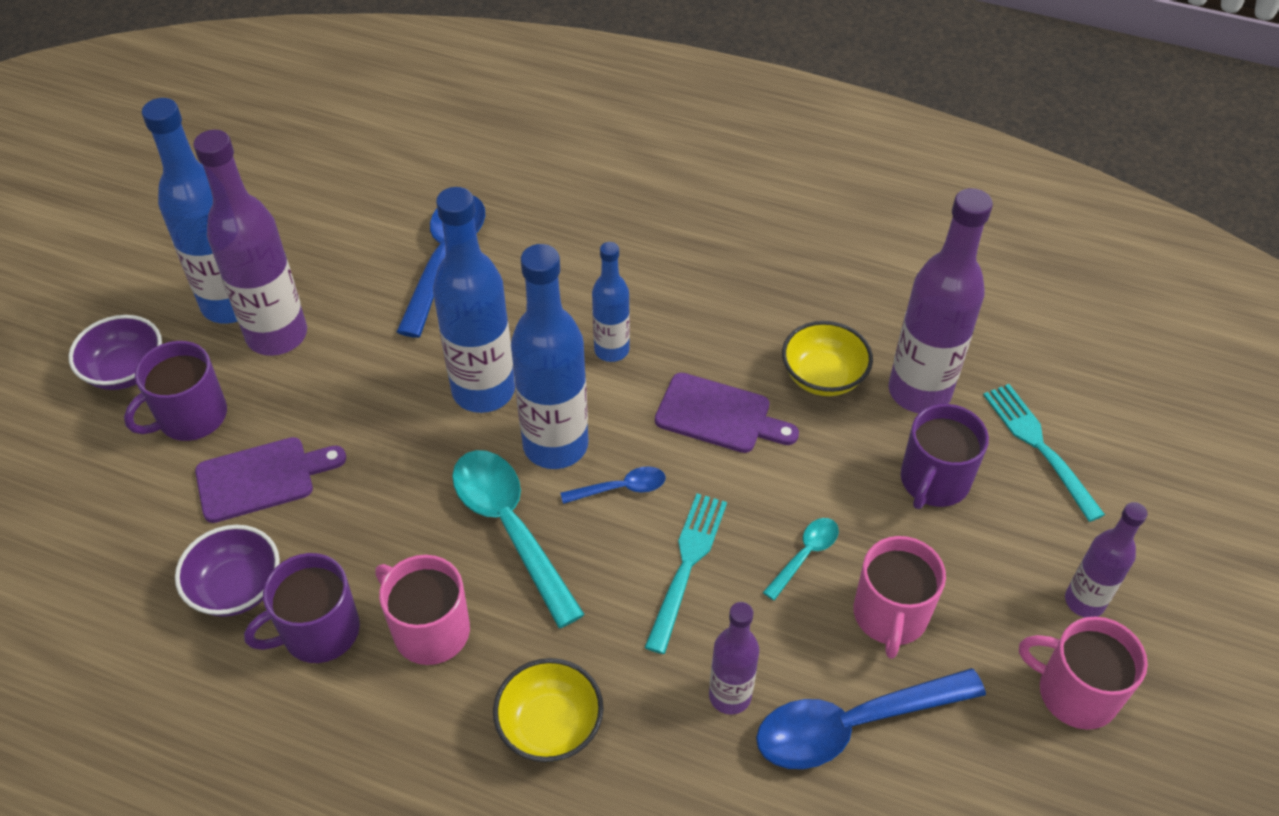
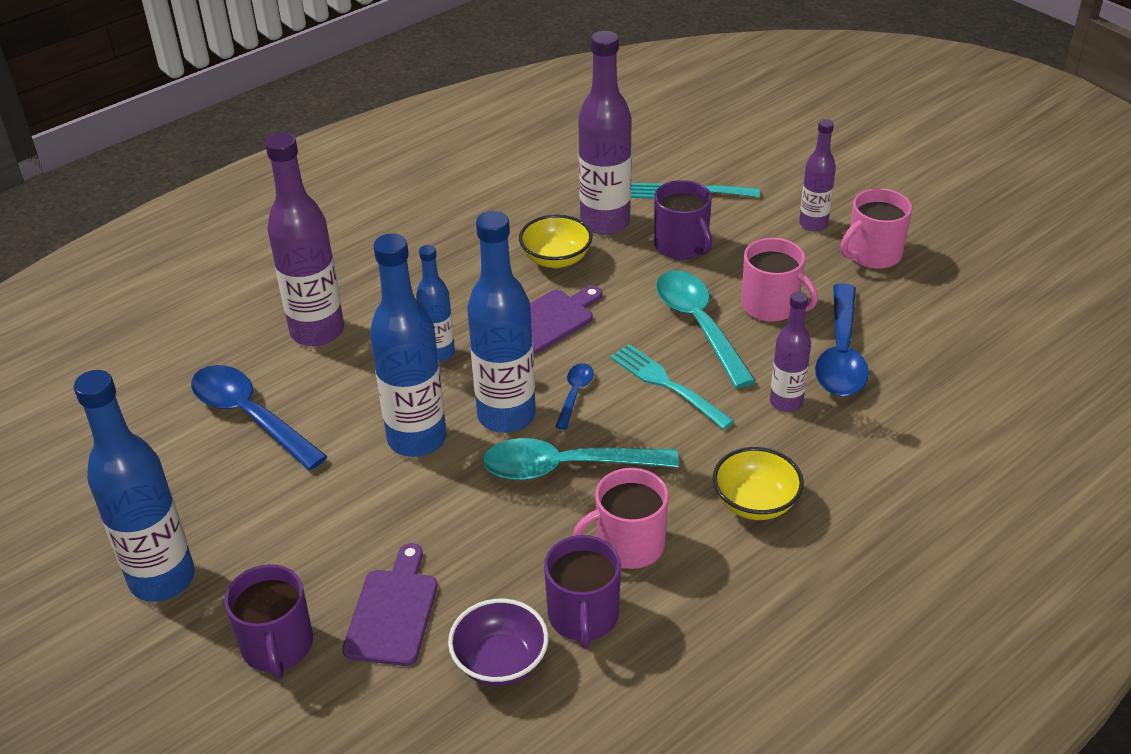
camera: 60 degrees left, 10 degrees down
(126, 371) = (173, 684): purple bowl -> none
(277, 335) = (233, 555): purple bottle -> purple bottle (317, 331)
(805, 555) = (698, 325): turquoise spoon -> turquoise spoon, size x2.02

